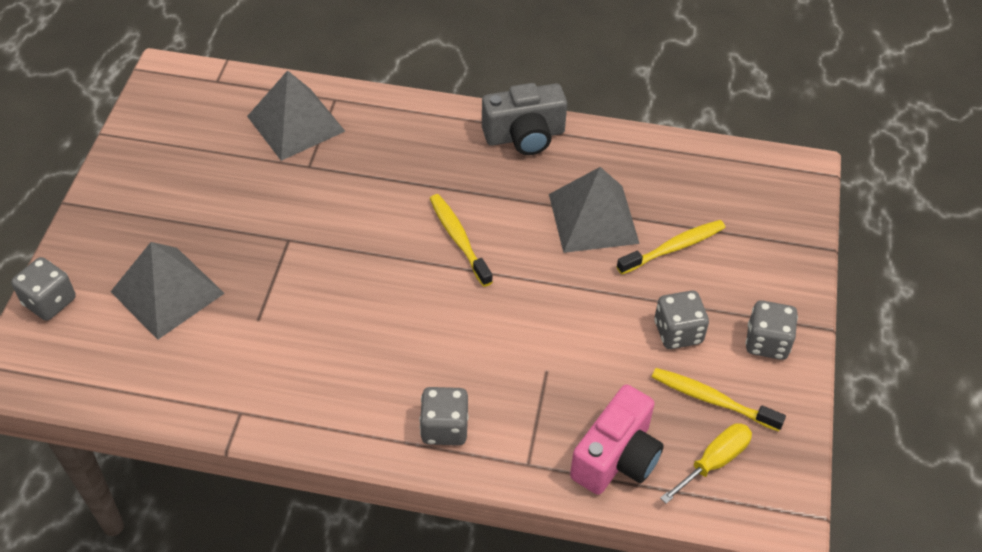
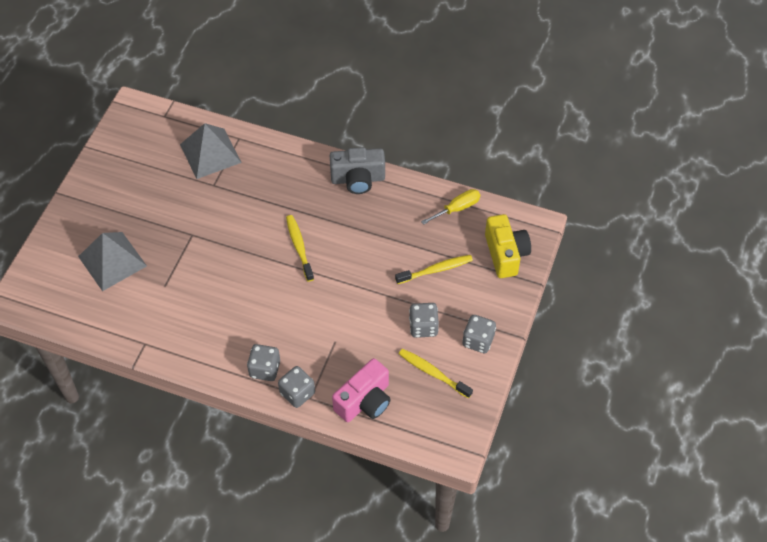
camera: 10 degrees right, 5 degrees up
(49, 301) = (41, 258): grey dice -> grey dice (297, 393)
(593, 218) = (389, 243): grey pyramid -> none
(714, 462) = (423, 412): yellow screwdriver -> yellow screwdriver (457, 208)
(770, 214) = (505, 254): none -> yellow camera

